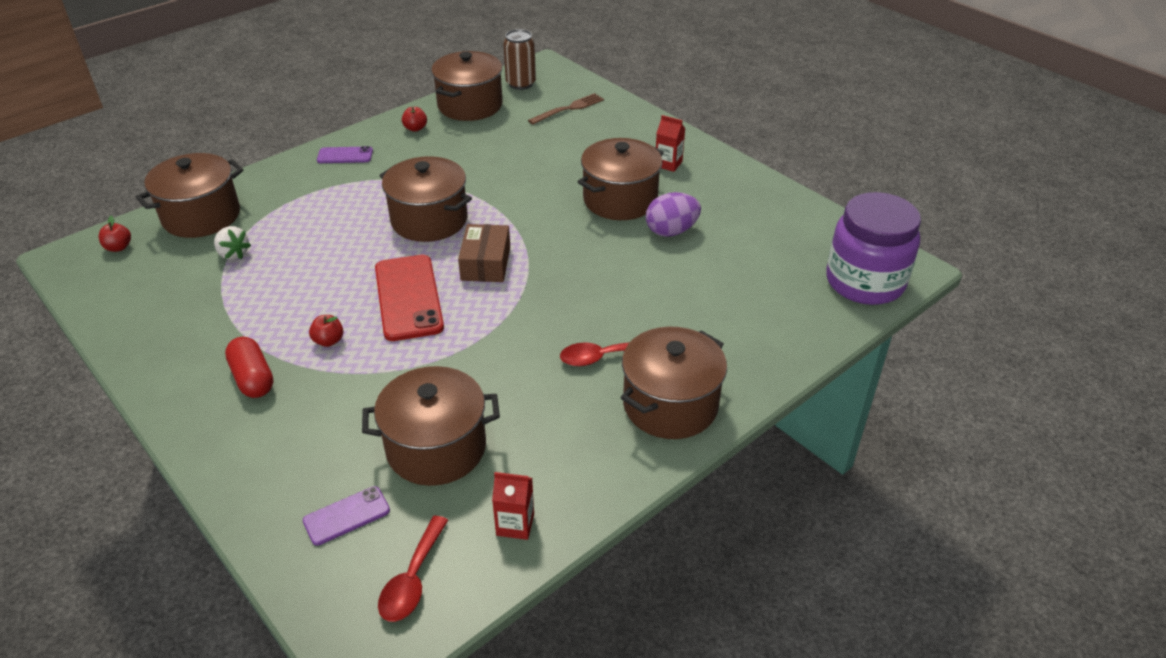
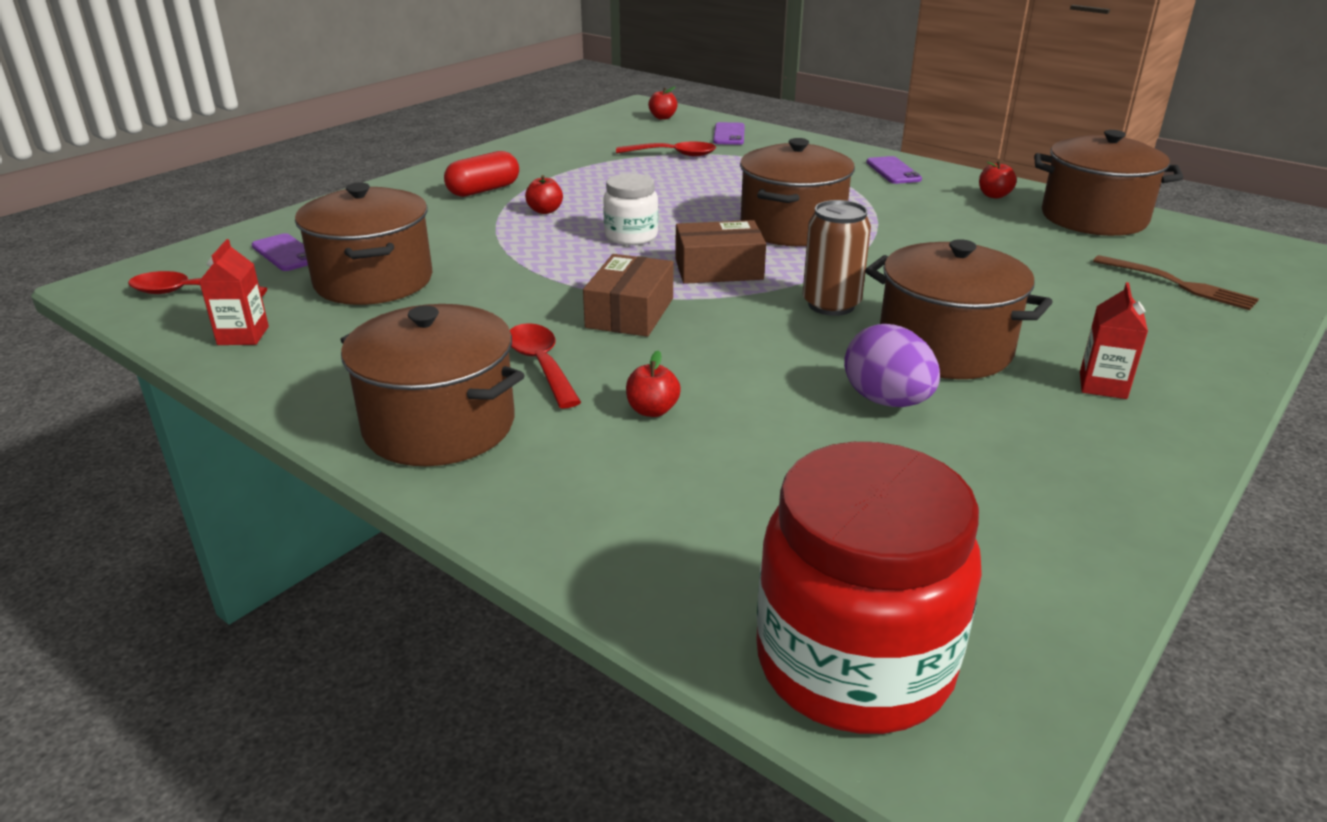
camera: 80 degrees right, 10 degrees down
(201, 216) = (729, 134): brown pot -> purple phone
(233, 254) = (673, 154): white strawberry -> red spoon
(409, 297) = (631, 236): red phone -> white jar
(521, 83) = (1205, 243): brown can -> brown can (831, 305)
(540, 311) = (630, 313): none -> brown box
(667, 314) = (652, 410): none -> red apple
(864, 282) = (854, 664): purple jar -> red jar

